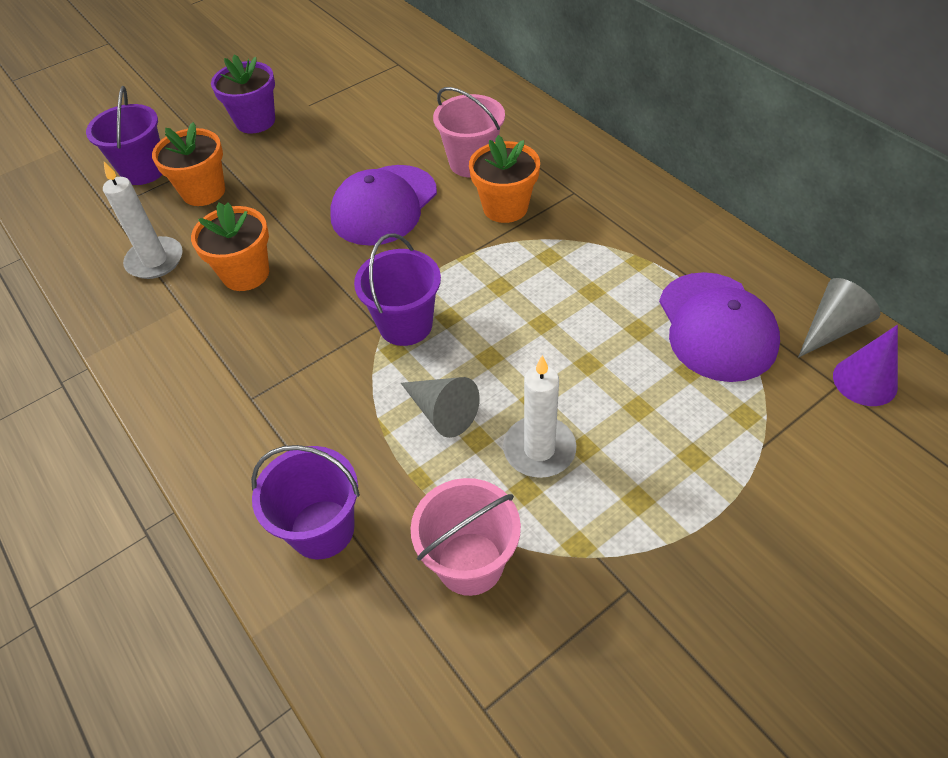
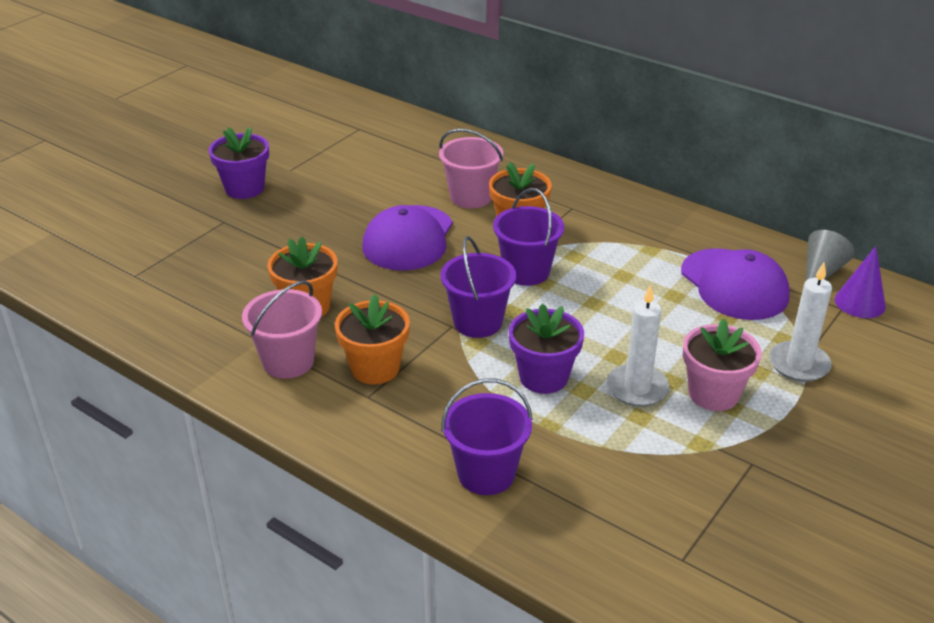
camera: 20 degrees left, 15 degrees down
(143, 170) = (153, 241): purple bucket -> purple bucket (526, 272)
(155, 260) = (210, 309): white candle -> white candle (799, 364)
(203, 192) = (226, 250): orange flower pot -> orange flower pot (375, 368)
(442, 412) = (543, 377): grey cone -> purple flower pot
(470, 563) = (621, 471): pink bucket -> pink bucket (288, 361)
(625, 477) = (713, 394): none -> pink flower pot

